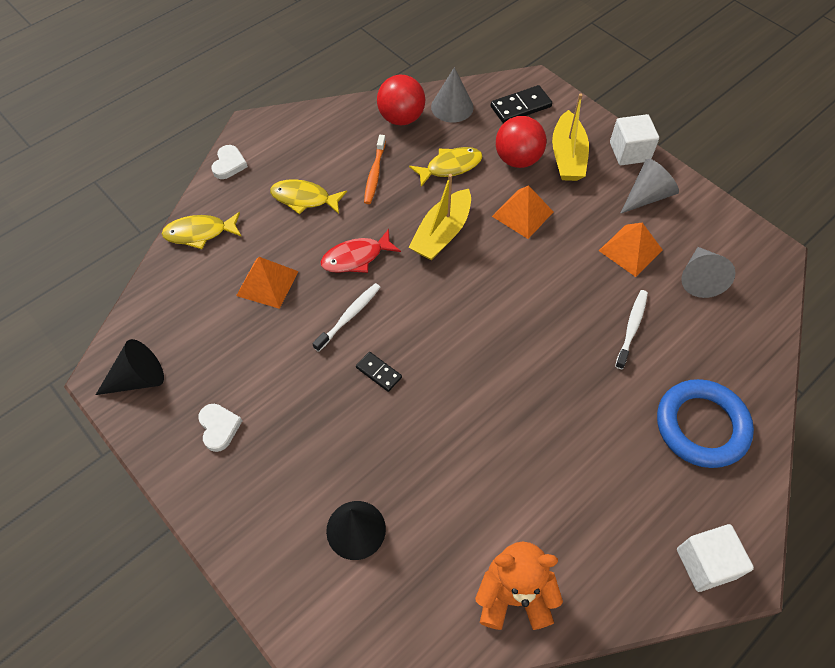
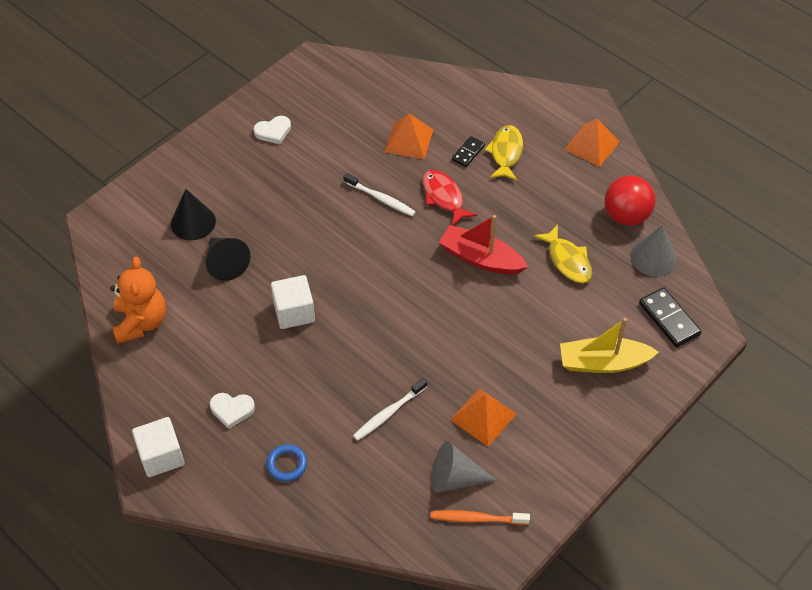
camera: 85 degrees right, 5 degrees down
(138, 379) = (312, 79): black cone -> black cone (225, 263)
(200, 233) = (455, 89): yellow fish -> none
(229, 164) = (537, 95): white heart -> white heart (232, 410)
(374, 174) = (546, 201): orange toothbrush -> orange toothbrush (477, 518)
(378, 372) = (327, 224): black domino -> black domino (468, 153)
(442, 233) = (481, 258): yellow boat -> red boat
(517, 159) = (589, 317): red ball -> none
(522, 214) = (516, 323): orange pyramid -> orange pyramid (592, 145)
(629, 152) = (622, 422): white cube -> white cube (294, 312)
(631, 328) = (388, 413): white toothbrush -> white toothbrush turned 120 degrees clockwise
(647, 196) = (559, 436): grey cone -> none
(701, 426) = (287, 464): blue ring -> blue ring, size x0.47

